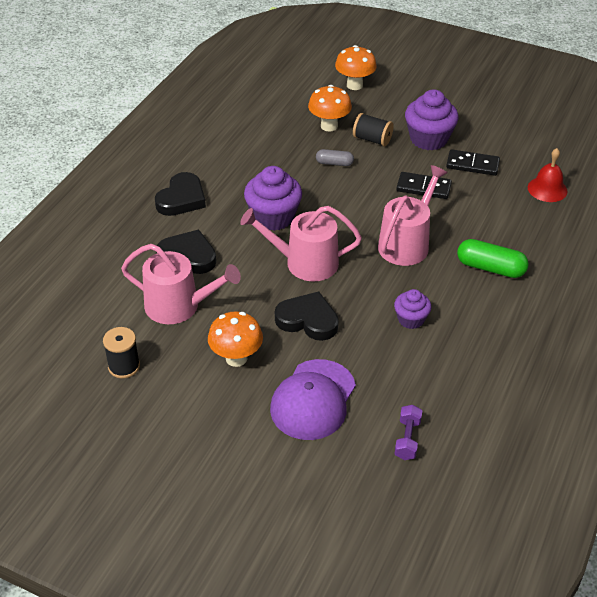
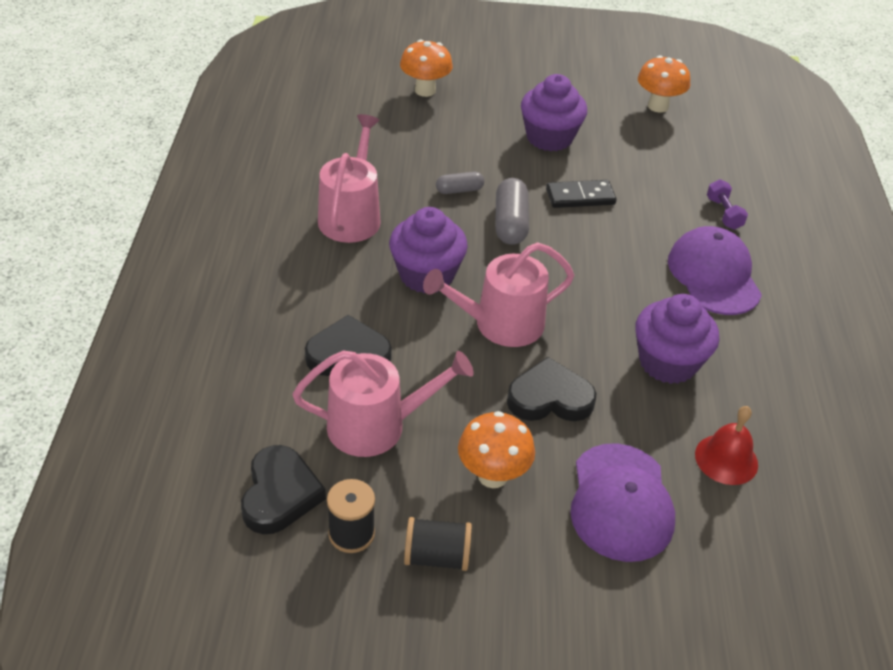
camera: 25 degrees left, 0 degrees up
(181, 199) = (295, 279): black heart -> black heart (280, 494)
(329, 126) = (425, 146): orange mushroom -> orange mushroom (658, 106)
(357, 195) = (510, 223): none -> grey capsule
(372, 139) = (485, 151): black spool -> black spool (436, 556)
(406, 243) = (604, 269): pink watering can -> pink watering can (351, 216)
(407, 439) = (760, 518): purple dumbbell -> purple dumbbell (724, 213)
(411, 319) = (668, 362): purple cupcake -> purple cupcake, size x1.72
(472, 165) = (616, 157): black domino -> none
(490, 268) = (714, 275): green capsule -> purple cap
(547, 189) = (713, 168): red bell -> red bell (726, 459)

